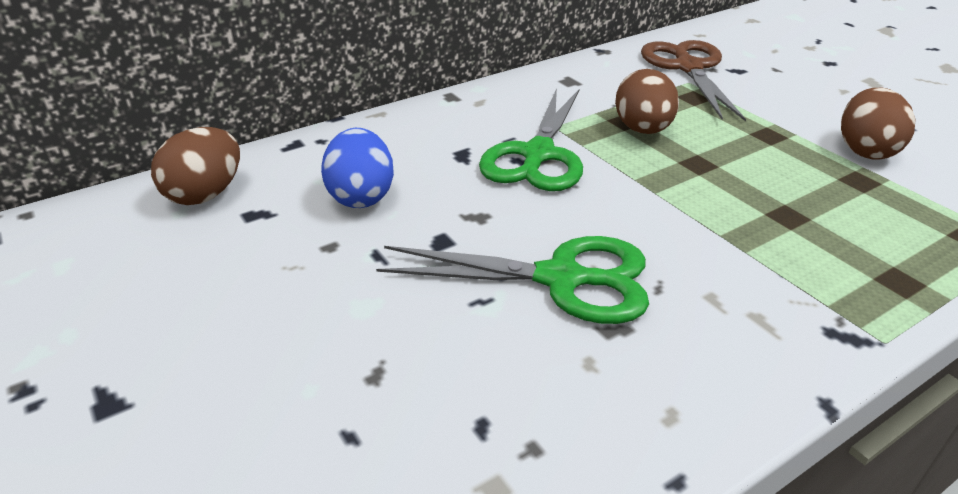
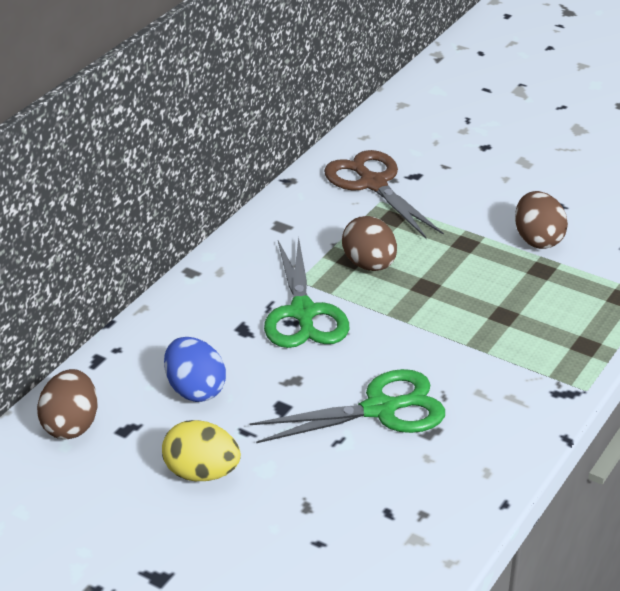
camera: 25 degrees left, 0 degrees up
(286, 286) = (201, 473): none -> yellow egg

